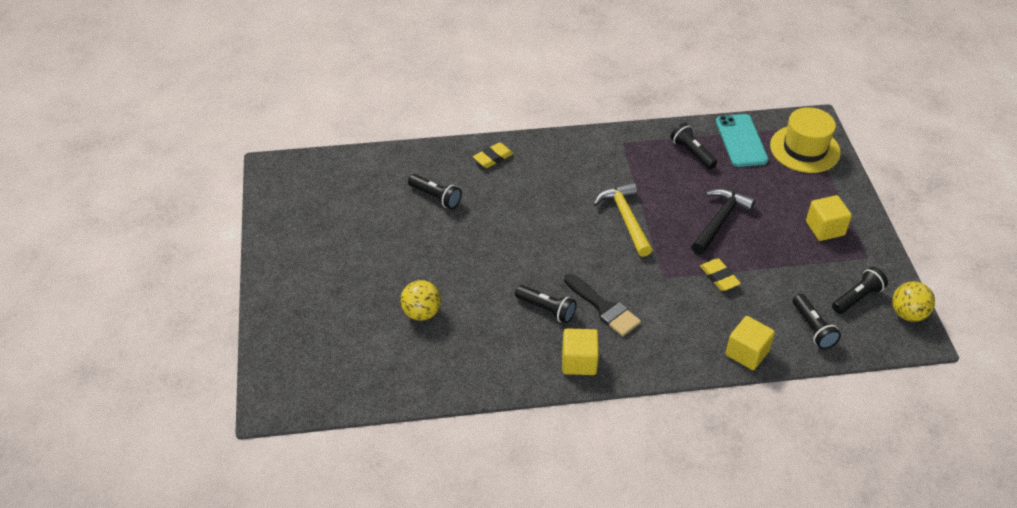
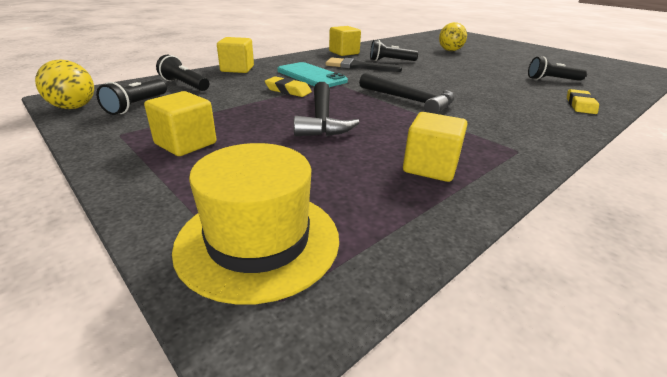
camera: 145 degrees right, 15 degrees down
(625, 218) = (410, 100): yellow hammer -> black hammer
(692, 153) = (430, 167): black flashlight -> yellow cube
(741, 141) = (384, 209): turquoise phone -> turquoise phone (311, 76)

